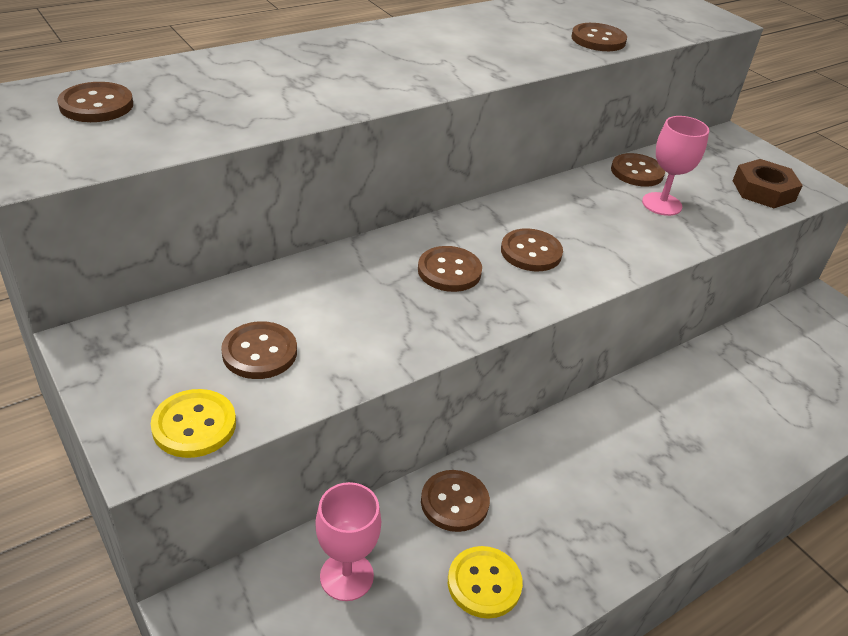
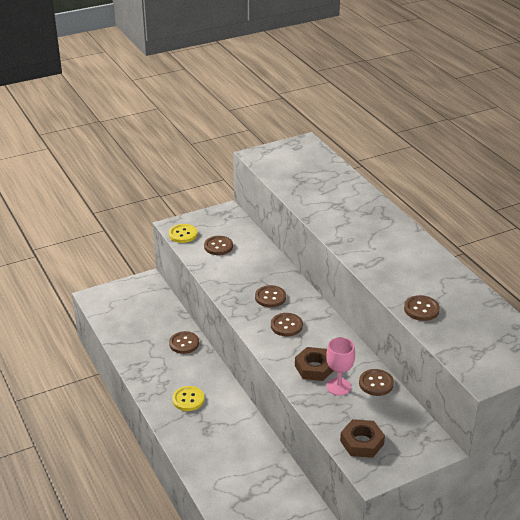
camera: 100 degrees right, 5 degrees down
(96, 105) = (305, 161): brown button -> none
(346, 576) = (155, 313): pink goblet -> none
(484, 583) = (144, 348): yellow button -> yellow button (188, 399)
(630, 225) = (314, 368): none -> brown nut

